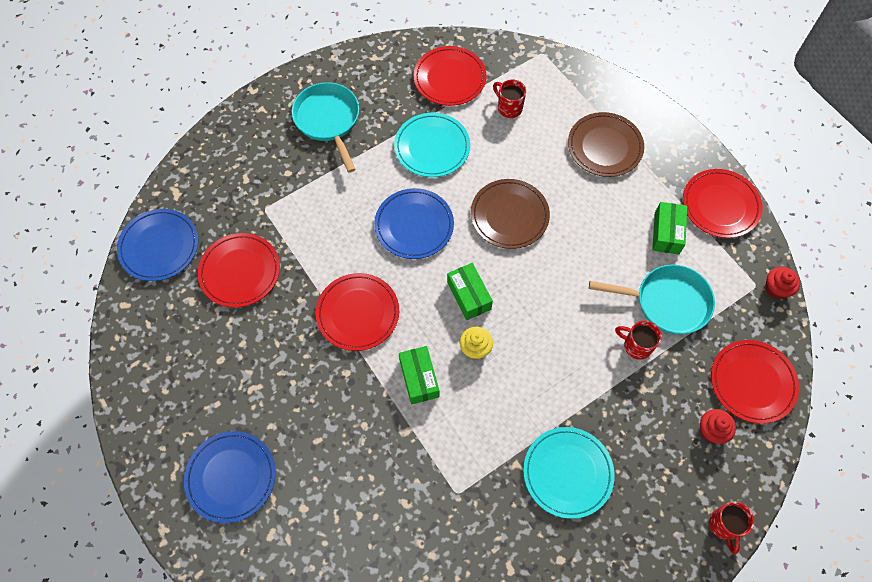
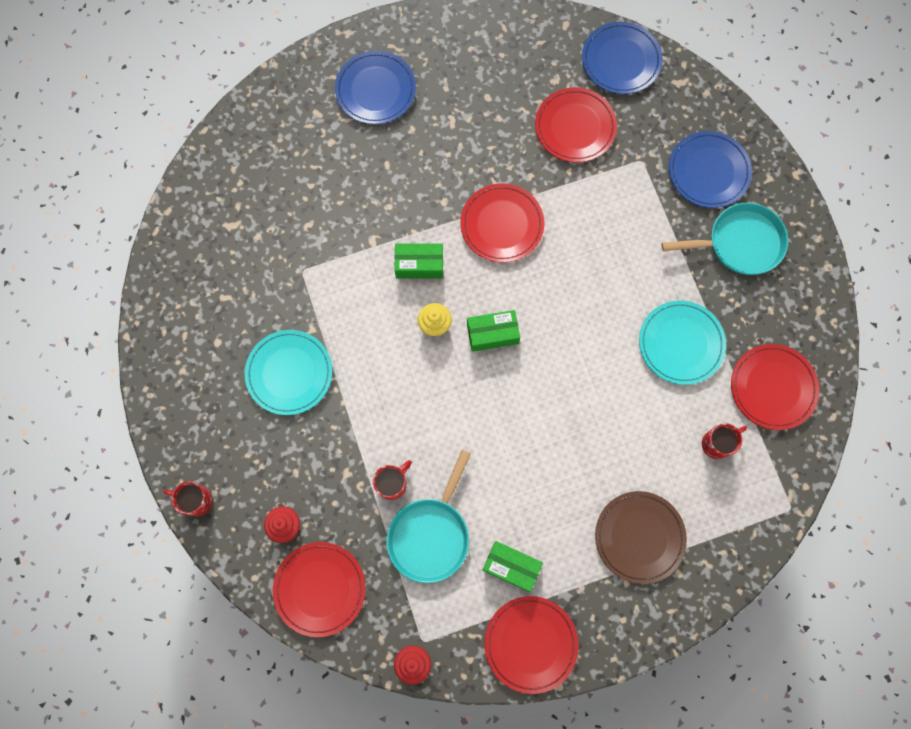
camera: 105 degrees right, 10 degrees up
(414, 225) = (586, 300): blue plate -> blue plate (708, 171)
(509, 216) = (574, 401): brown plate -> none

